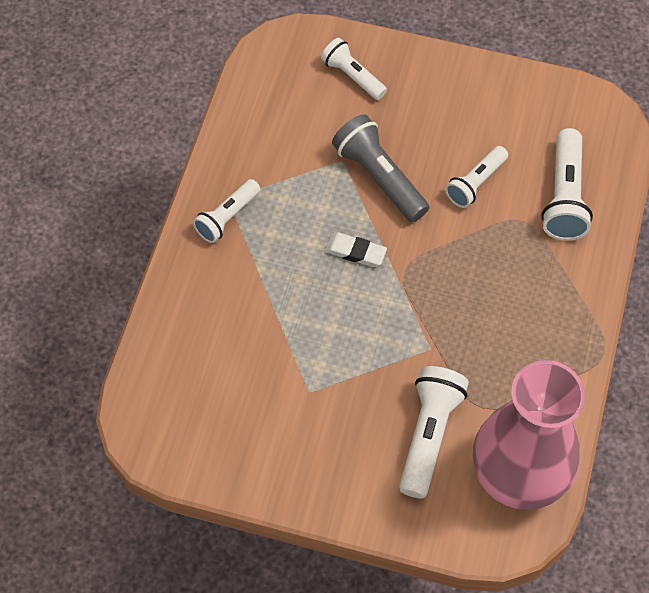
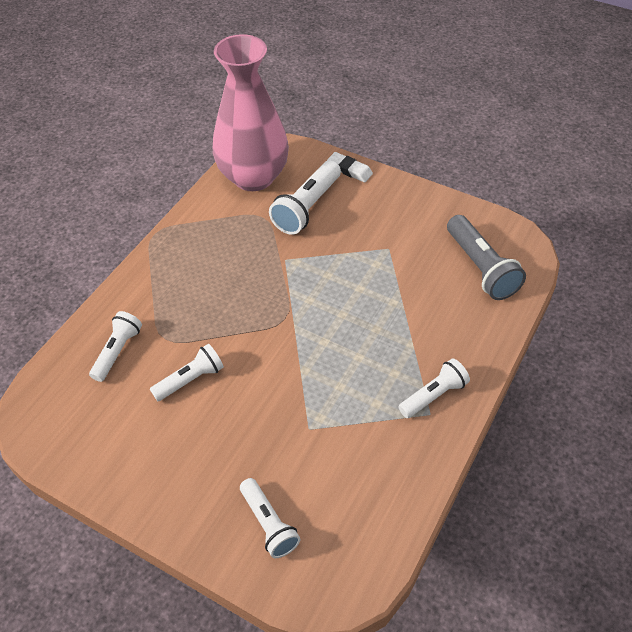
camera: 165 degrees left, 10 degrees down
(355, 252) = (322, 341): white eraser -> white eraser (349, 170)
(379, 178) = (278, 403): grey flashlight -> grey flashlight (481, 268)
(565, 196) = (117, 351): white flashlight -> white flashlight, size x0.65

